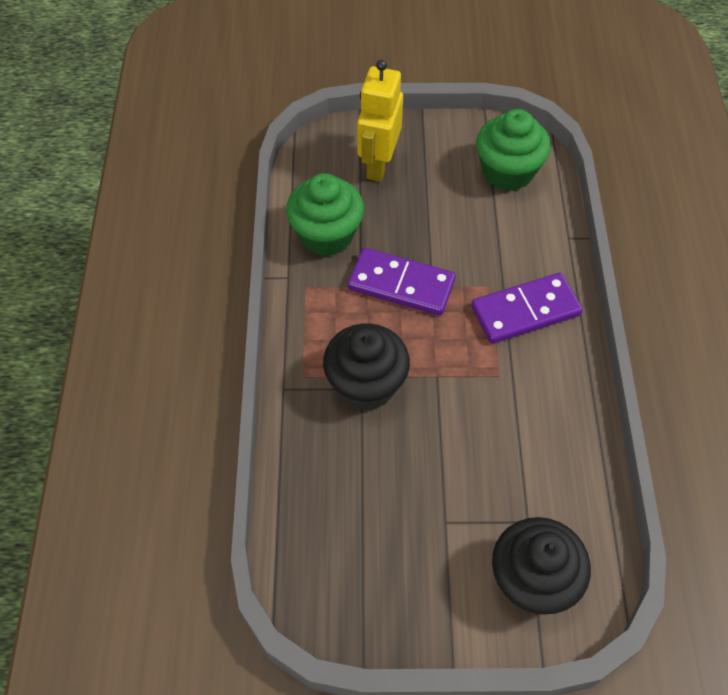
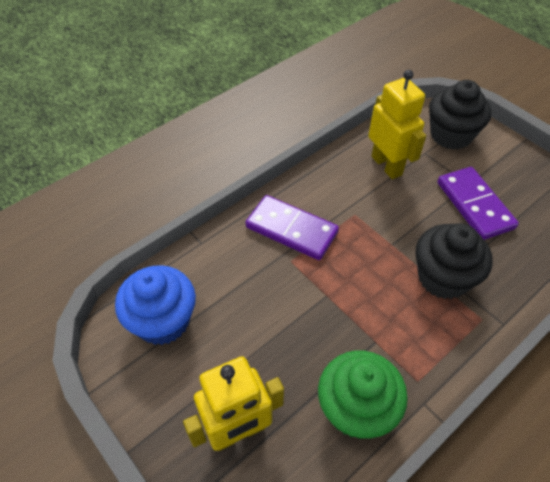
camera: 130 degrees left, 5 degrees down
(401, 285) = (346, 315): purple domino -> purple domino (475, 205)
(507, 172) = (163, 321): green cupcake -> blue cupcake
(540, 462) = (387, 165): none -> yellow robot

